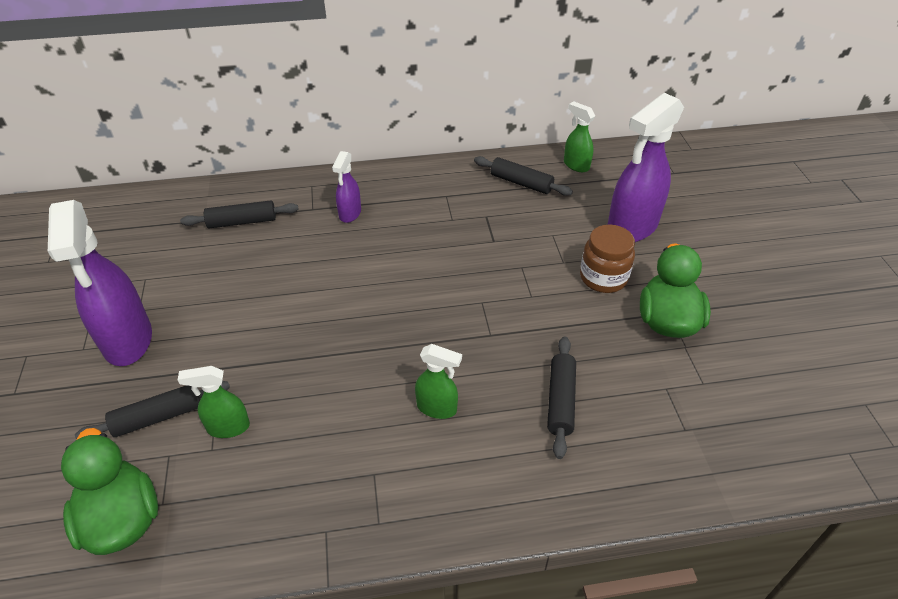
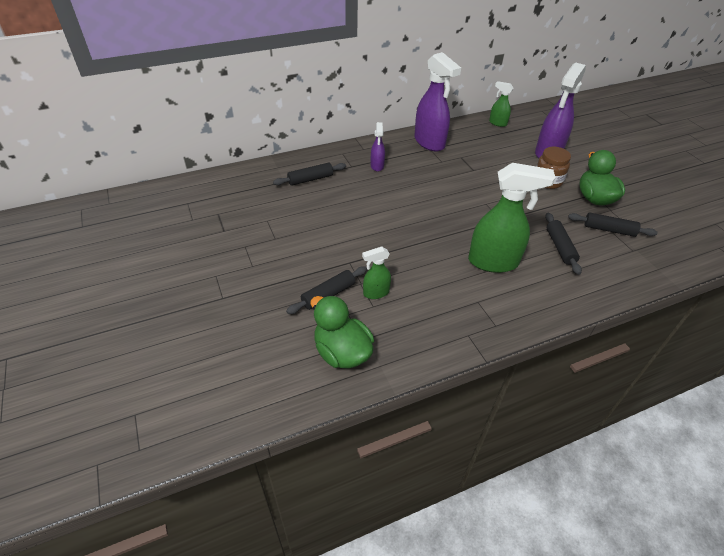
camera: 15 degrees left, 0 degrees up
(127, 341) = (279, 256): purple spray bottle -> purple spray bottle (429, 143)
(437, 408) = (493, 262): green spray bottle -> green spray bottle, size x1.98
(521, 183) = (471, 136): black rolling pin -> black rolling pin (609, 230)

